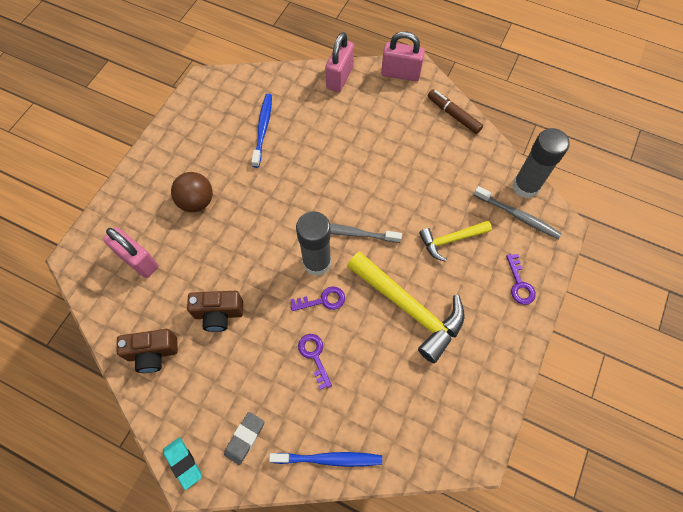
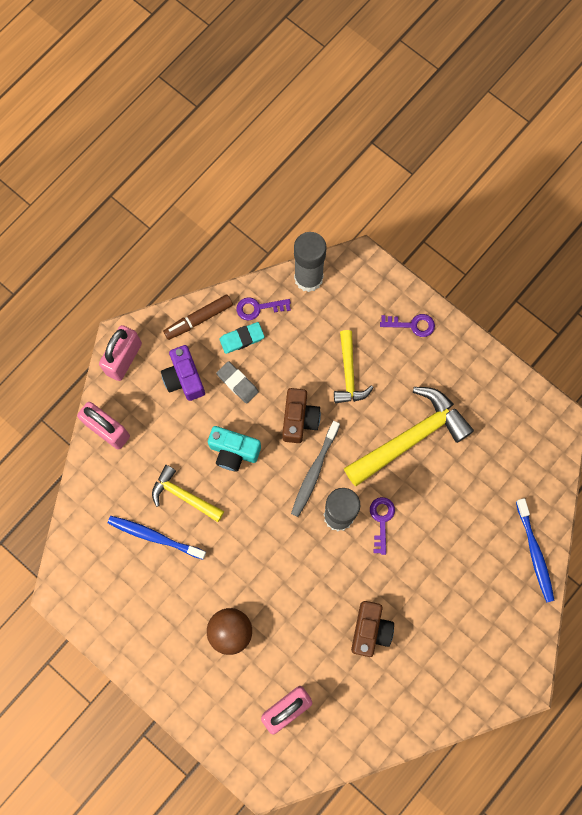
camera: 75 degrees left, 10 degrees up
(153, 353) = (396, 705): brown camera -> brown camera (299, 419)
(183, 463) = (509, 690): turquoise eraser -> turquoise eraser (242, 339)
(244, 438) = (499, 627): grey eraser -> grey eraser (237, 383)
(302, 141) = (184, 496): none -> yellow hammer
(314, 356) = (436, 543): purple key -> purple key (258, 308)
(329, 459) = (534, 553): blue toothbrush -> blue toothbrush turned 150 degrees clockwise
(349, 167) = (234, 451): none -> turquoise camera
(399, 117) = (184, 378): none -> purple camera
(518, 216) = (340, 298): grey toothbrush -> none

